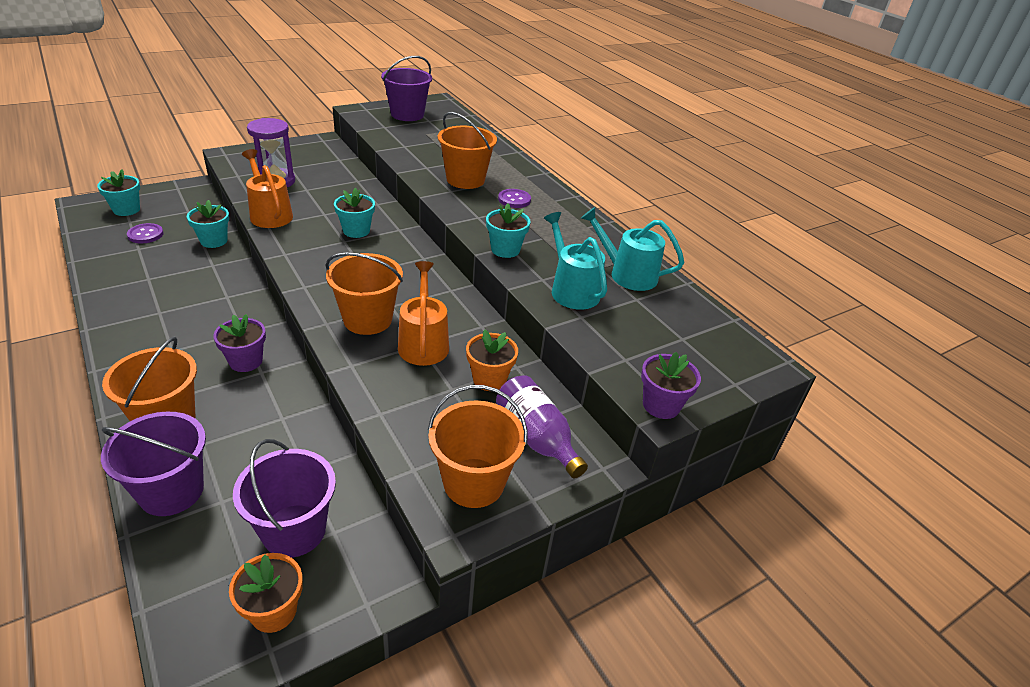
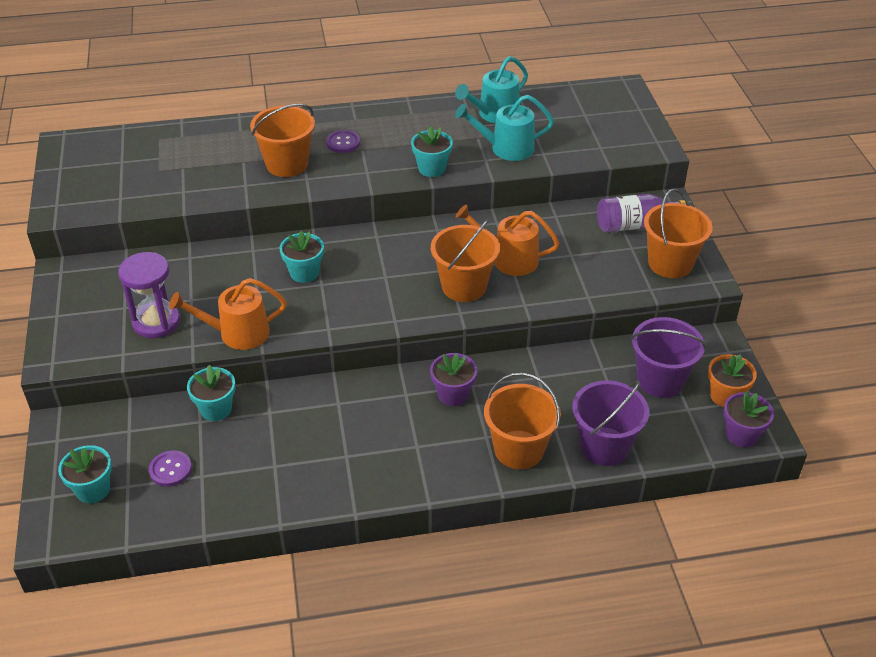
camera: 65 degrees left, 5 degrees up
(407, 114) = (94, 174): purple bucket -> none
(489, 379) = (566, 233): orange flower pot -> none
(661, 405) = (652, 147): purple flower pot -> purple flower pot (741, 435)

